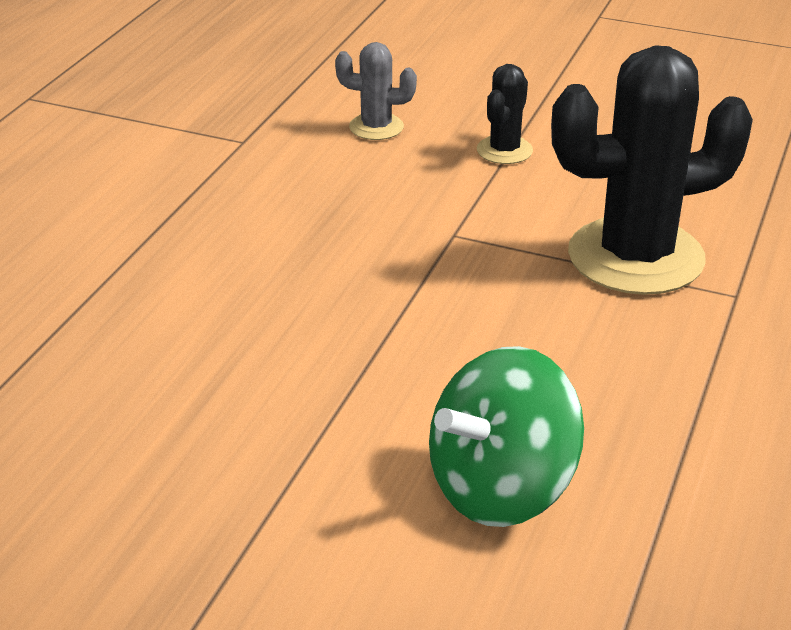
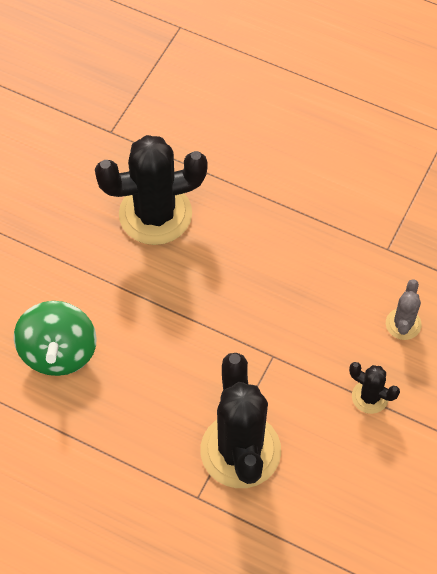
camera: 95 degrees right, 25 degrees up
(157, 380) = (155, 214): none -> black cactus
(501, 488) = (58, 352): green spinning top -> green spinning top turned 150 degrees counterclockwise

